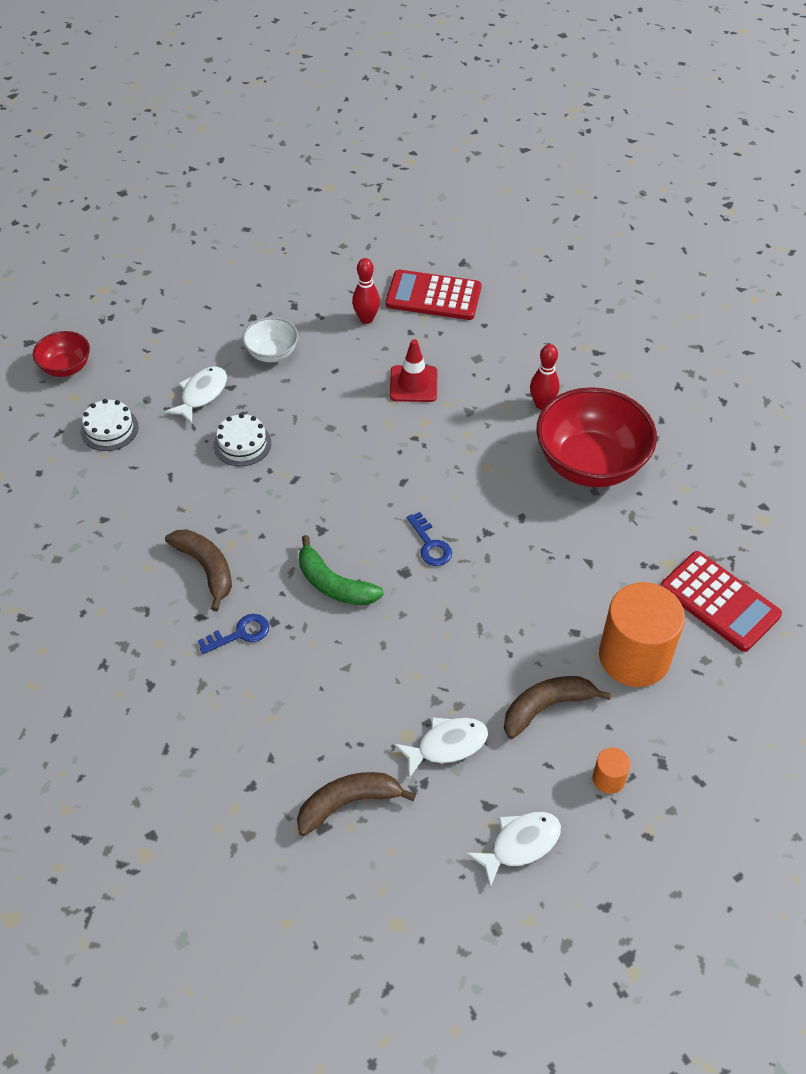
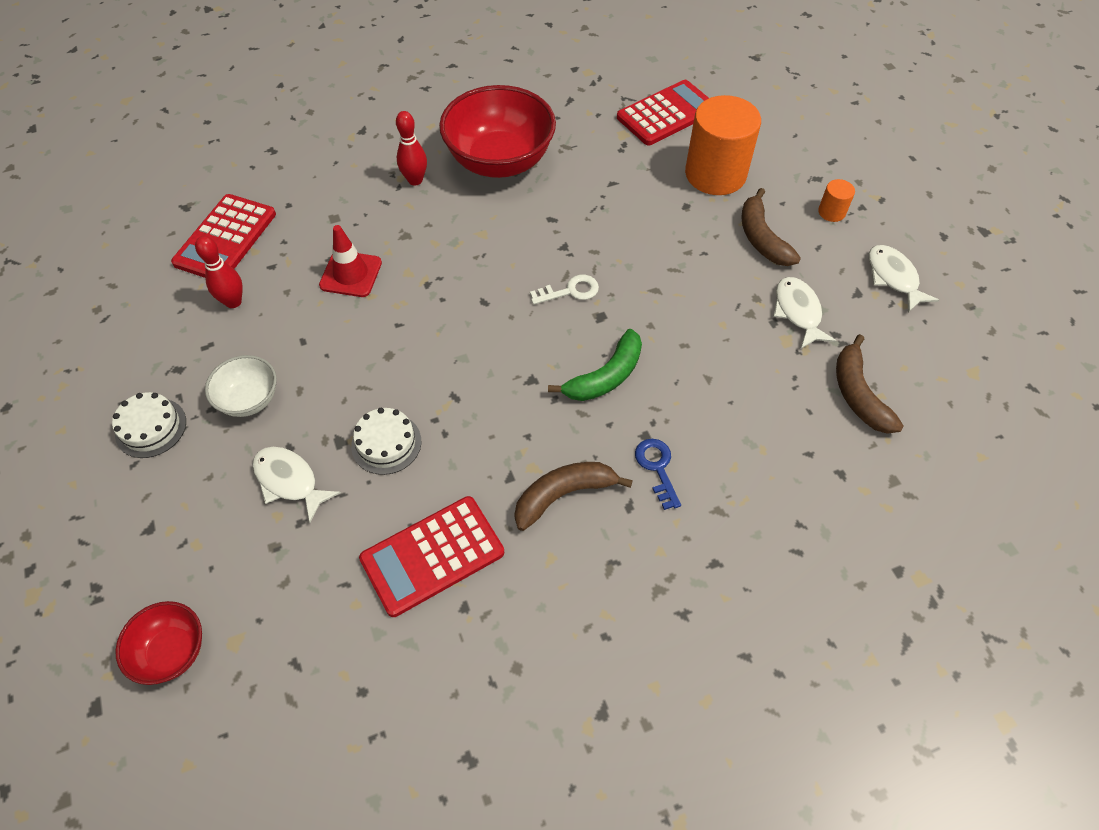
camera: 80 degrees left, 5 degrees up
(109, 429) = (312, 595): white cake -> white cake (151, 427)
(144, 492) = (432, 556): none -> red calculator
(430, 544) = (570, 291): blue key -> white key

